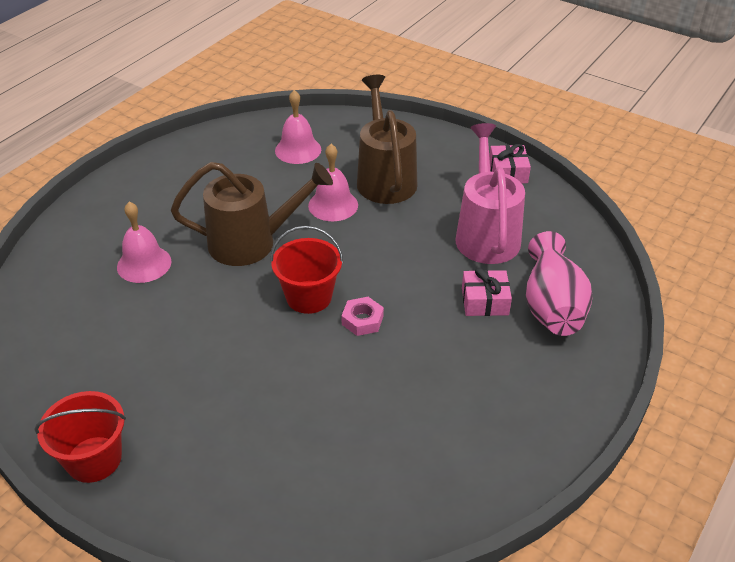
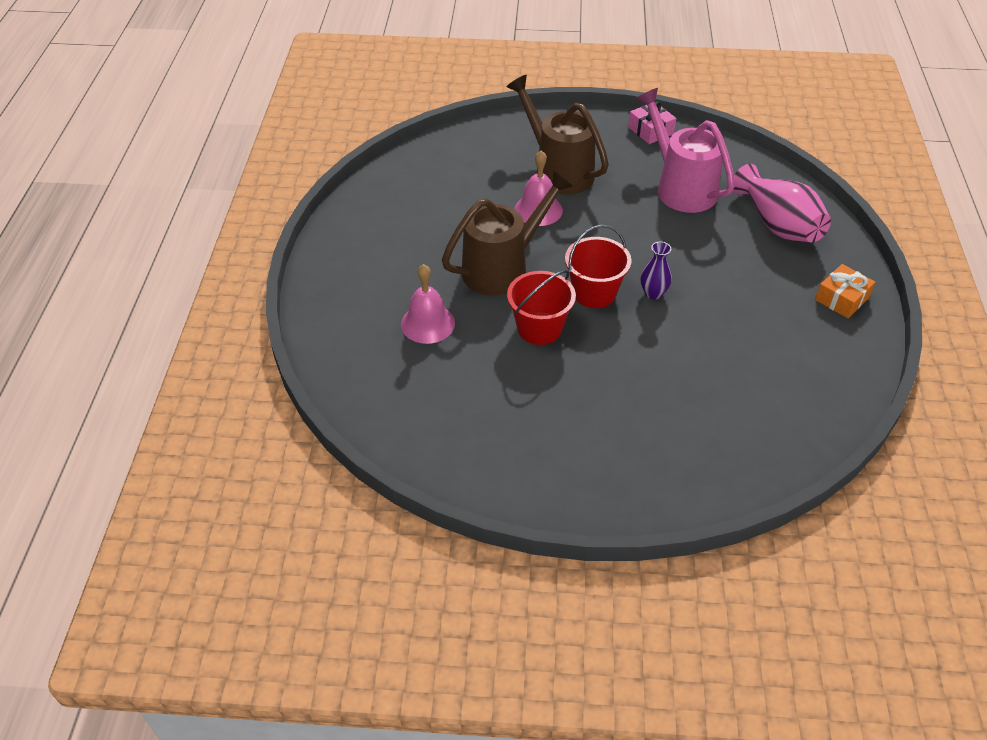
camera: 30 degrees left, 5 degrees up
(94, 459) = (554, 492): red bucket -> red bucket (539, 328)
(298, 150) = (460, 173): pink bell -> none
(362, 320) = (653, 293): pink nut -> purple vase
(485, 301) = (728, 241): pink gift -> none
(550, 407) = (842, 299): none -> orange gift

